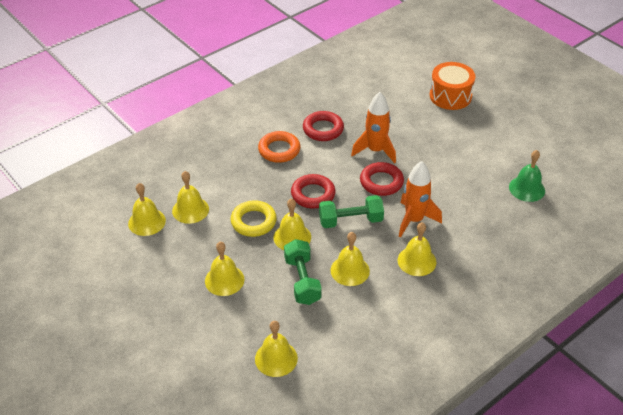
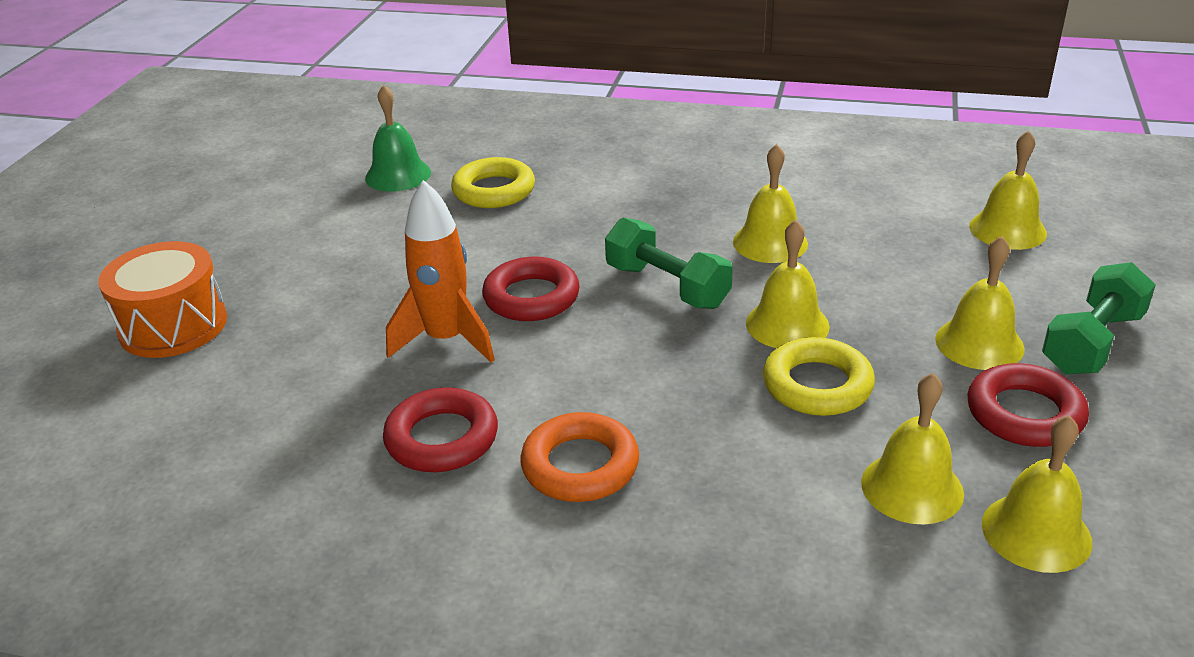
camera: 125 degrees left, 10 degrees down
(302, 280) = (854, 272): green dumbbell -> green dumbbell (1092, 342)
(313, 194) = (656, 354): red ring -> red ring (1024, 414)
(414, 220) = (587, 233): orange rocket -> none
(417, 261) = (669, 201): yellow bell -> none
(482, 211) = (494, 190): none -> yellow ring

